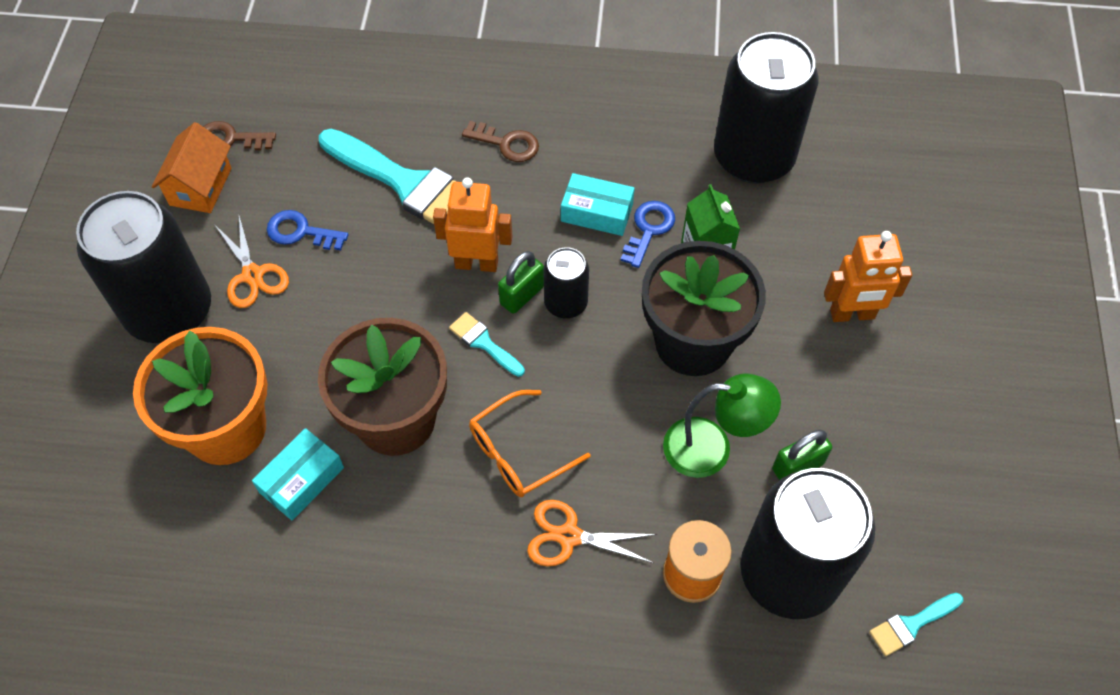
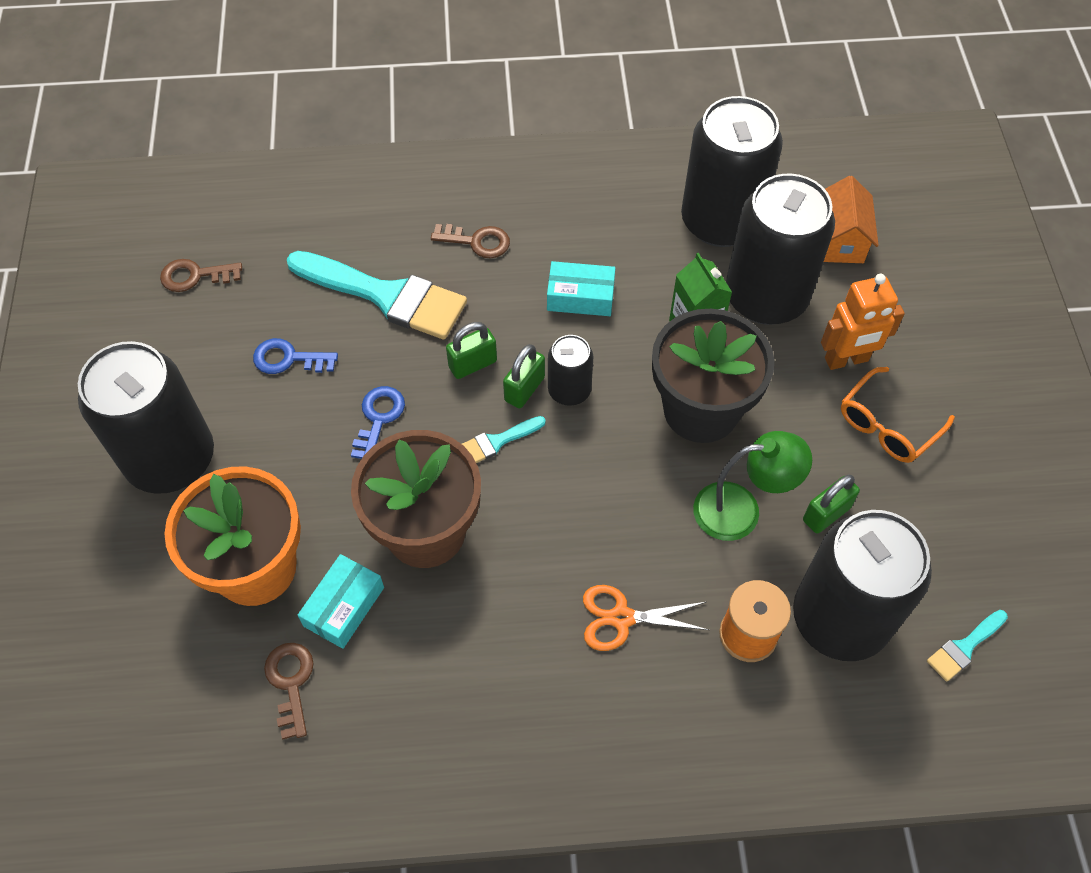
camera: 10 degrees left, 0 degrees up
(200, 186) = (175, 328): orange house -> orange house (839, 240)
(235, 545) = (290, 682): none -> brown key
(252, 275) = (249, 410): orange scissors -> none
(476, 263) = (473, 364): orange robot -> green padlock
(484, 343) = (497, 442): turquoise brush -> turquoise brush turned 60 degrees counterclockwise
(519, 452) = (555, 544): orange glasses -> orange glasses (887, 425)
(648, 229) = (634, 306): blue key -> blue key (378, 418)
(783, 239) = (765, 297): none -> black can

